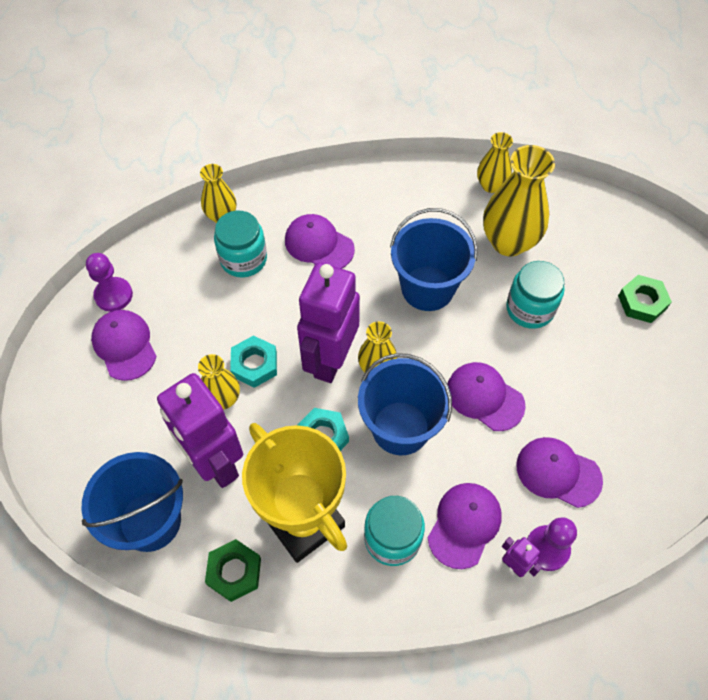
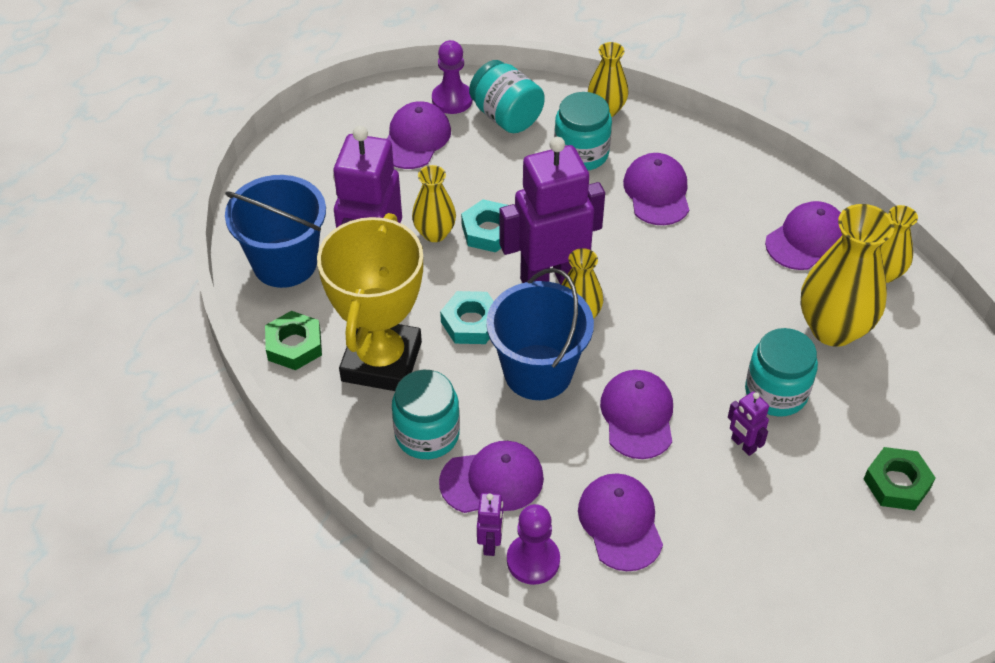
camera: 50 degrees right, 10 degrees down
(165, 275) = (506, 116): none -> turquoise jar
(427, 288) = (704, 299): blue bucket -> none
(431, 200) = (807, 239): none -> purple cap
(553, 357) = (743, 445): none -> purple robot

